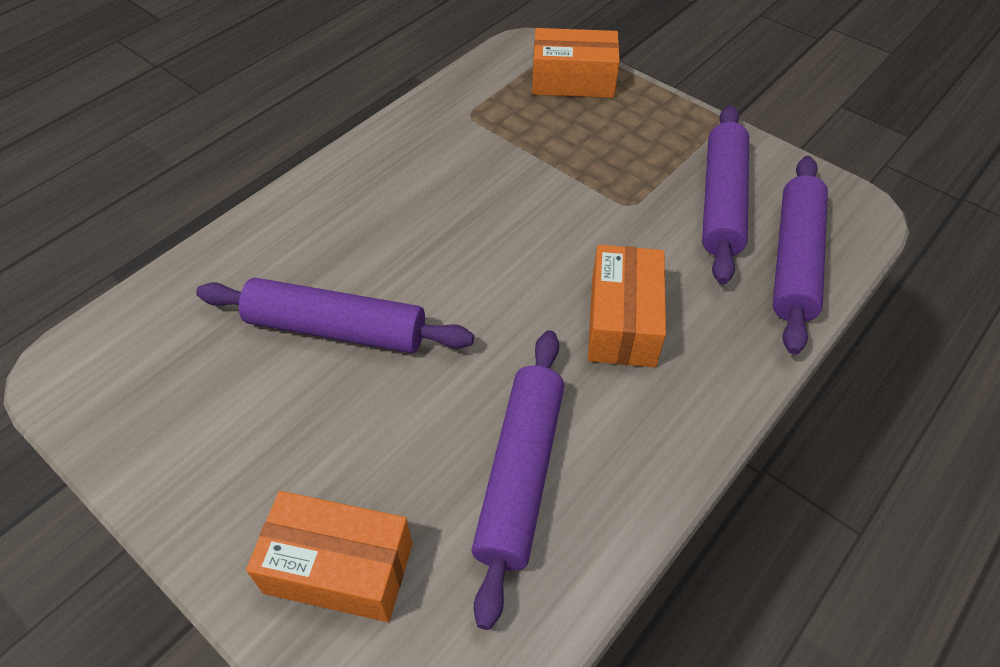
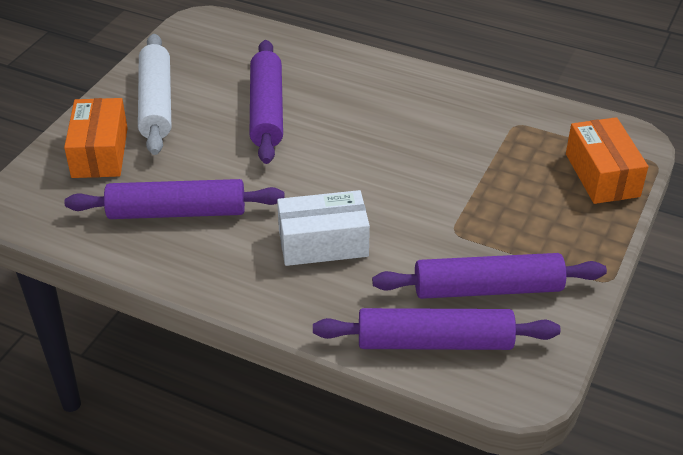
camera: 75 degrees right, 10 degrees down
(247, 466) = (156, 103): none -> white rolling pin
(623, 322) = (323, 243): orange box -> white box

